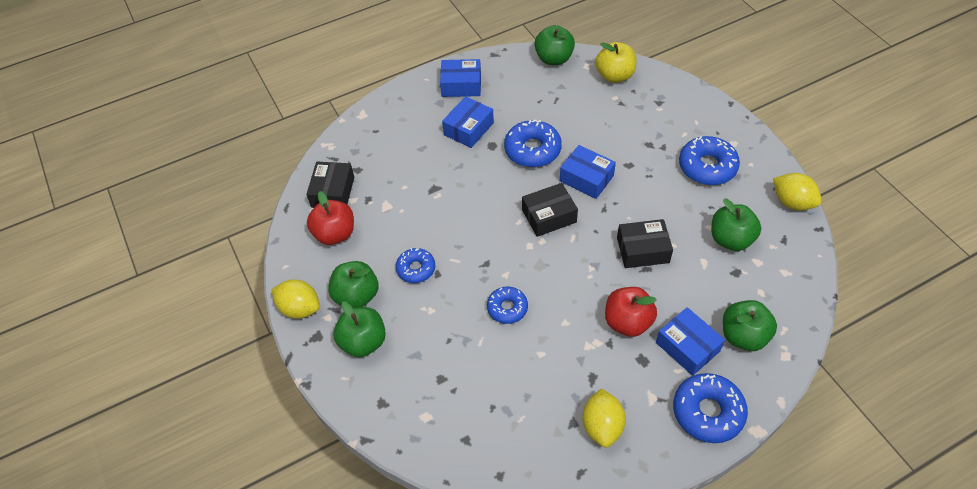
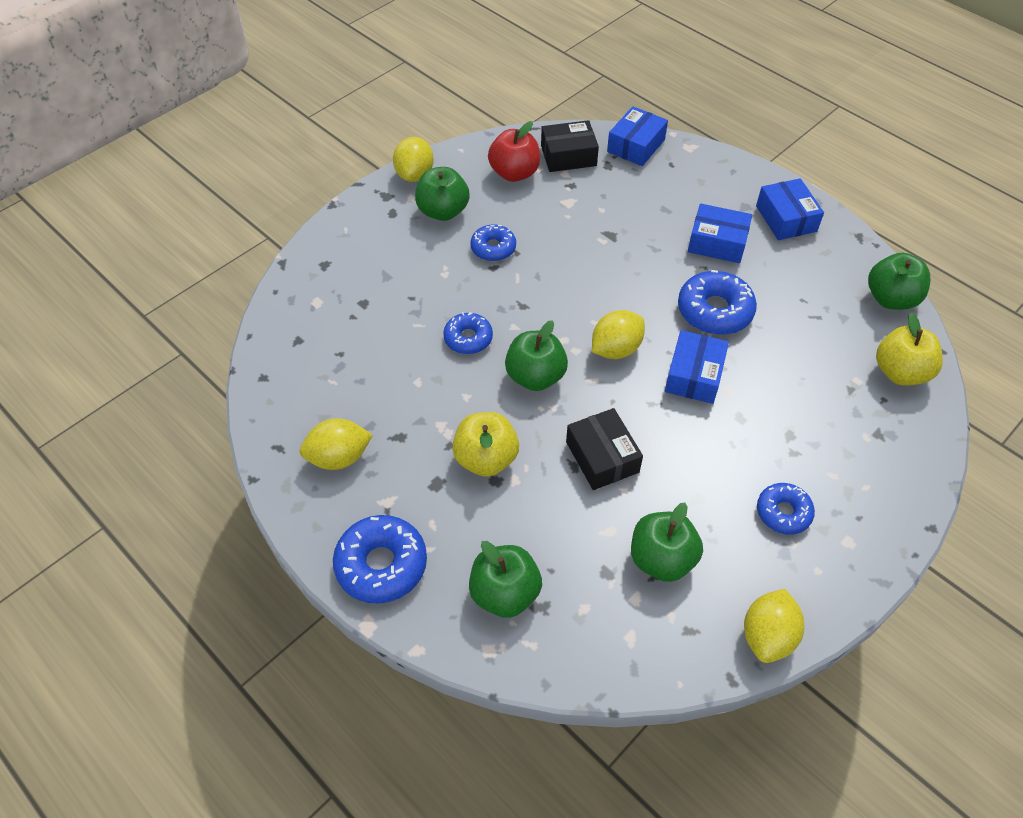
camera: 70 degrees right, 0 degrees up
(363, 342) = (390, 231): green apple -> green apple (535, 376)
(549, 216) = (616, 349): black box -> yellow lemon
(627, 322) = (486, 459): red apple -> yellow apple
(687, 347) = (469, 529): blue box -> blue box (636, 145)
(707, 167) = (783, 512): blue donut -> blue donut, size x0.63

